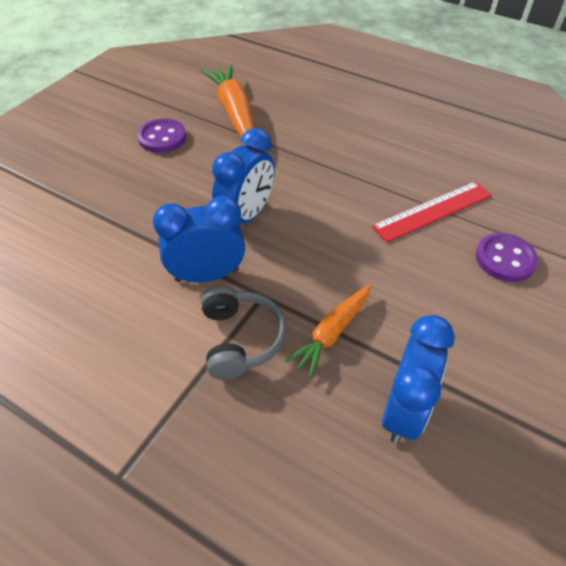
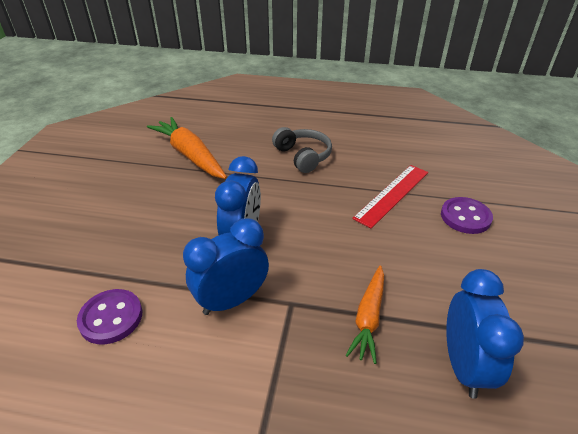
camera: 20 degrees left, 10 degrees down
(162, 138) = (132, 190): purple button -> purple button (111, 318)
(240, 339) = (291, 350): grey headphones -> grey headphones (303, 156)

